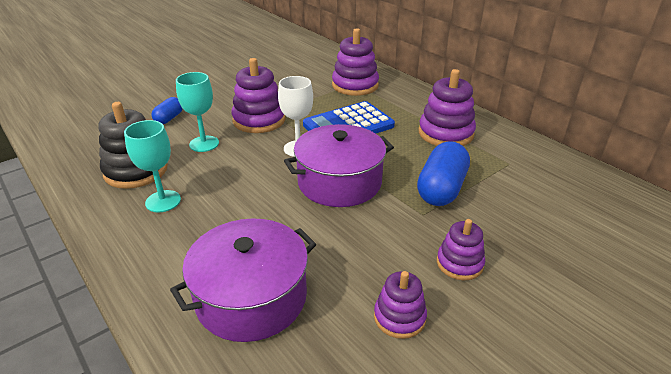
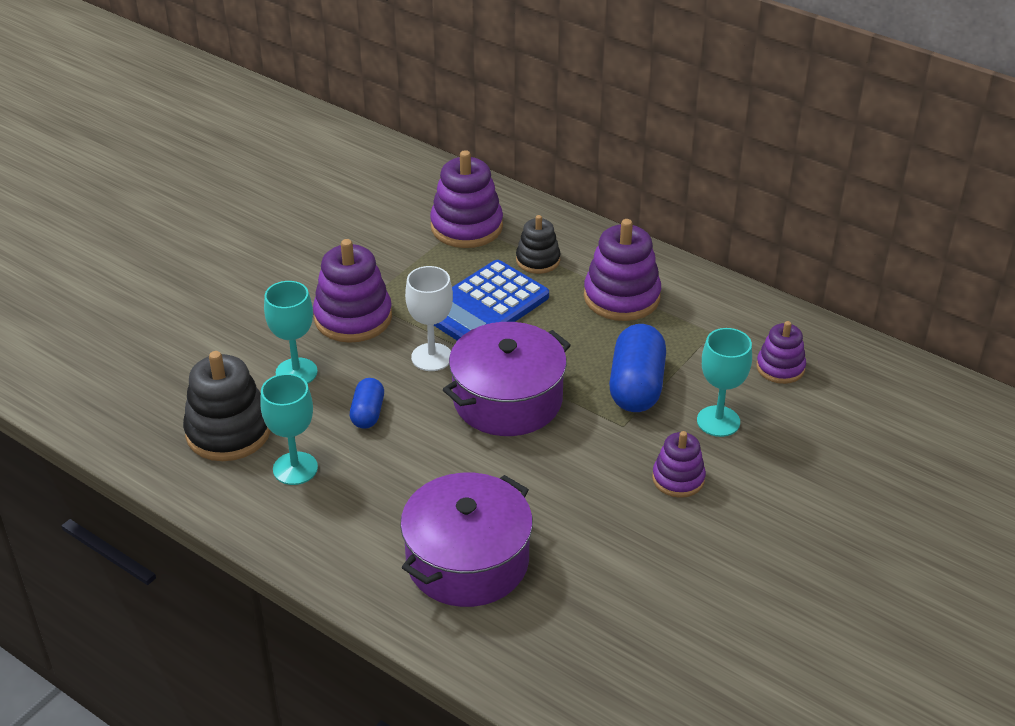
camera: 15 degrees left, 5 degrees up
(169, 118) = (217, 337): blue capsule -> blue capsule (368, 413)
(394, 107) = (538, 260): none -> black stacking toy
(399, 317) = (630, 549): purple stacking toy -> purple stacking toy (780, 368)
(504, 224) = (718, 421): none -> turquoise goblet

